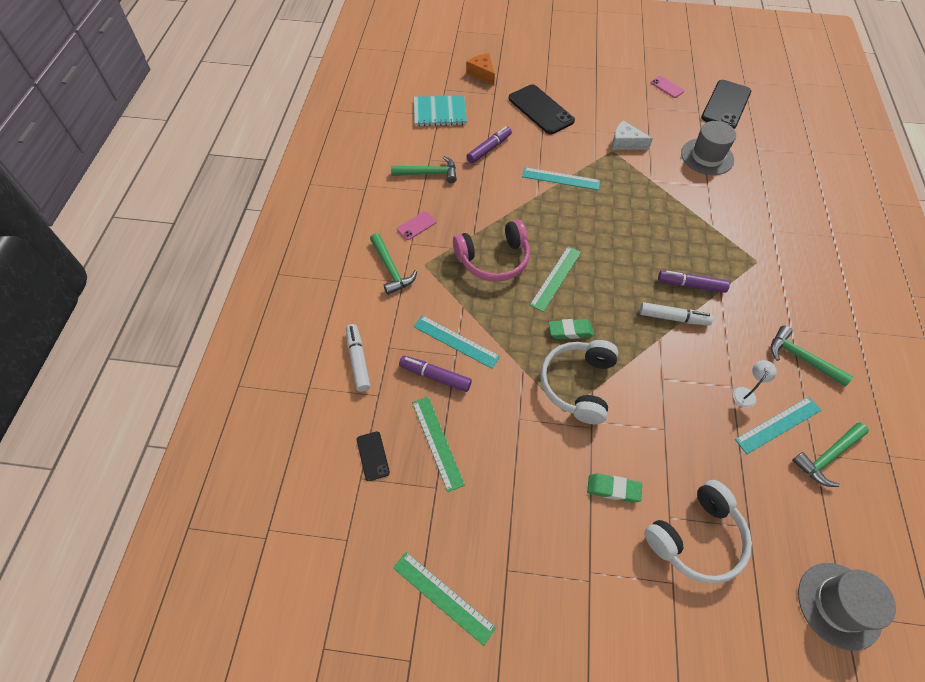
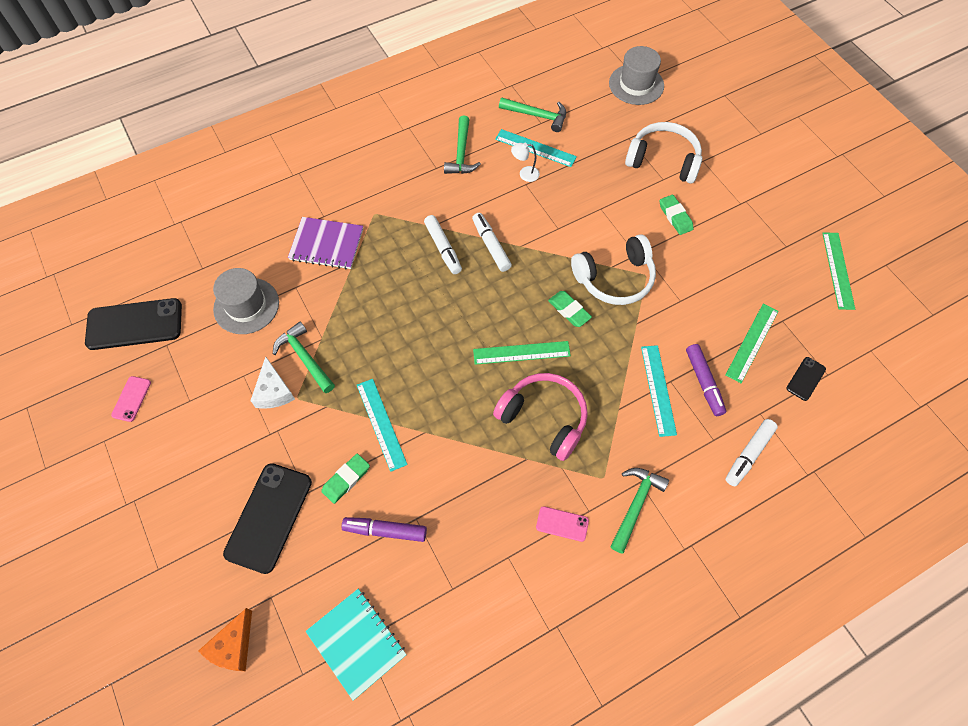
camera: 125 degrees left, 5 degrees up
(429, 173) = (476, 571): green hammer -> green hammer (305, 358)
(536, 147) = (346, 479): none -> green eraser
(691, 285) = (443, 248): purple marker -> white marker
(740, 219) = (326, 244): none -> purple notebook

